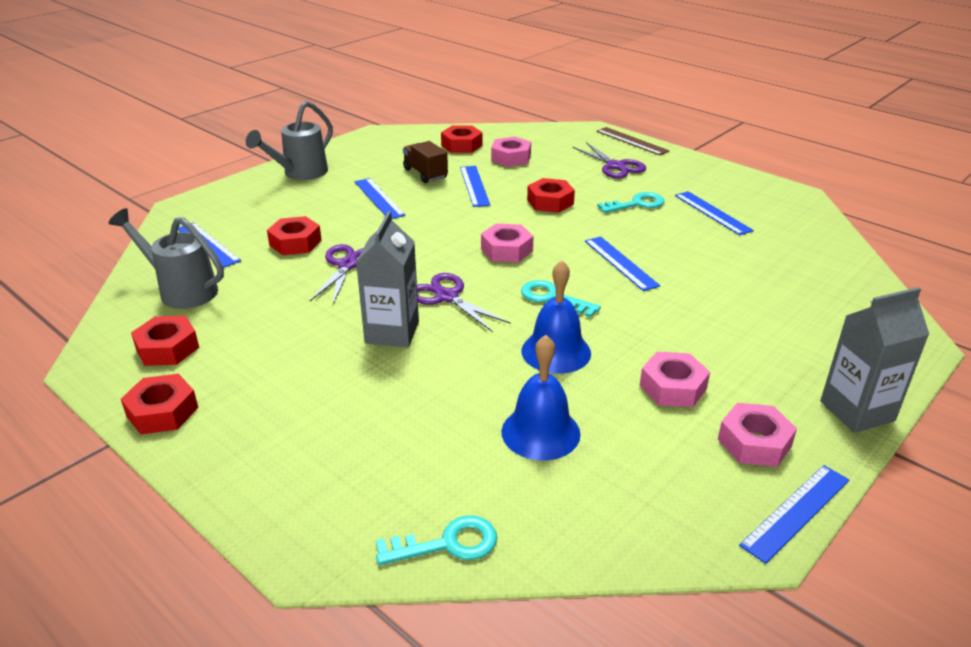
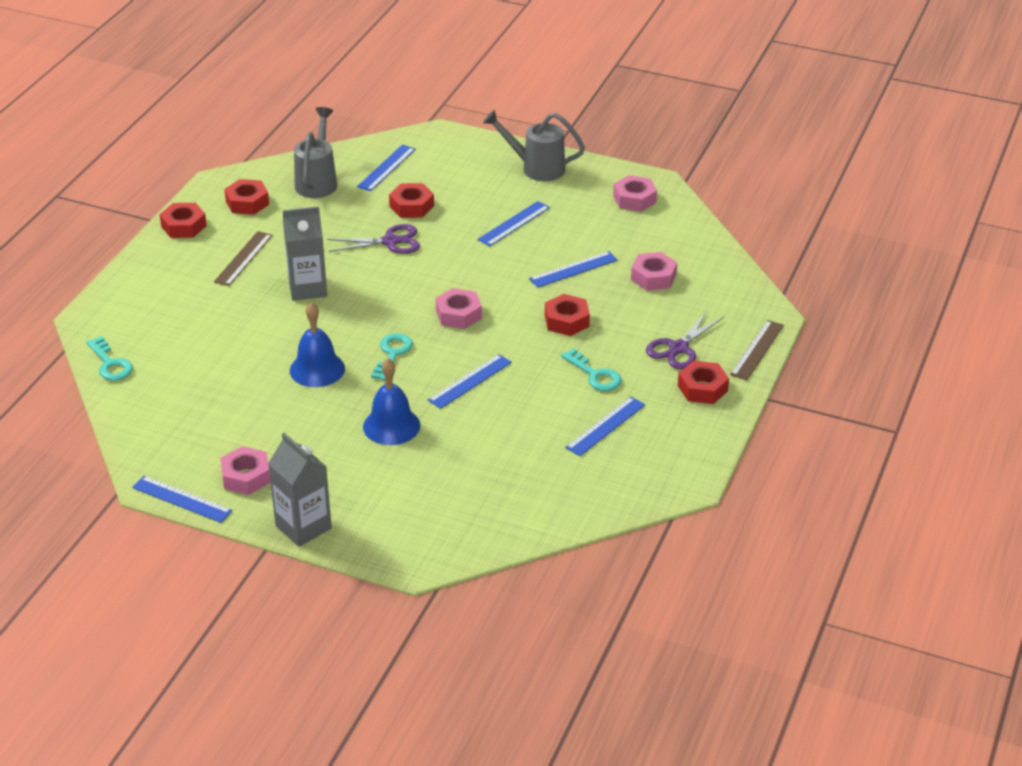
camera: 70 degrees right, 5 degrees up
(288, 371) = (243, 258): none -> brown ruler
(425, 174) = (581, 235): brown truck -> none
(446, 297) = (367, 301): purple scissors -> none
(462, 145) = (663, 240): red nut -> red nut (702, 388)
(540, 432) = (221, 379): blue bell -> blue bell (391, 426)
(673, 387) = (296, 432): pink nut -> pink nut (634, 199)

